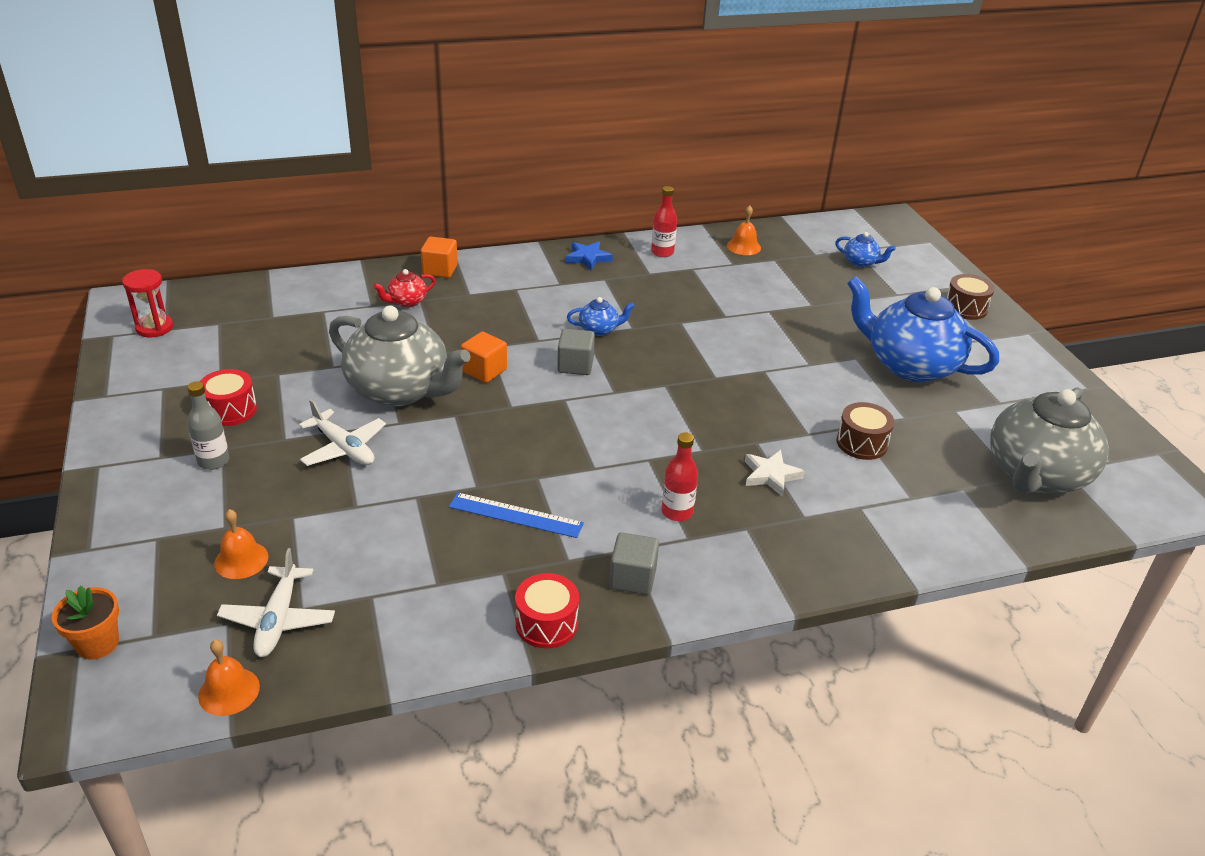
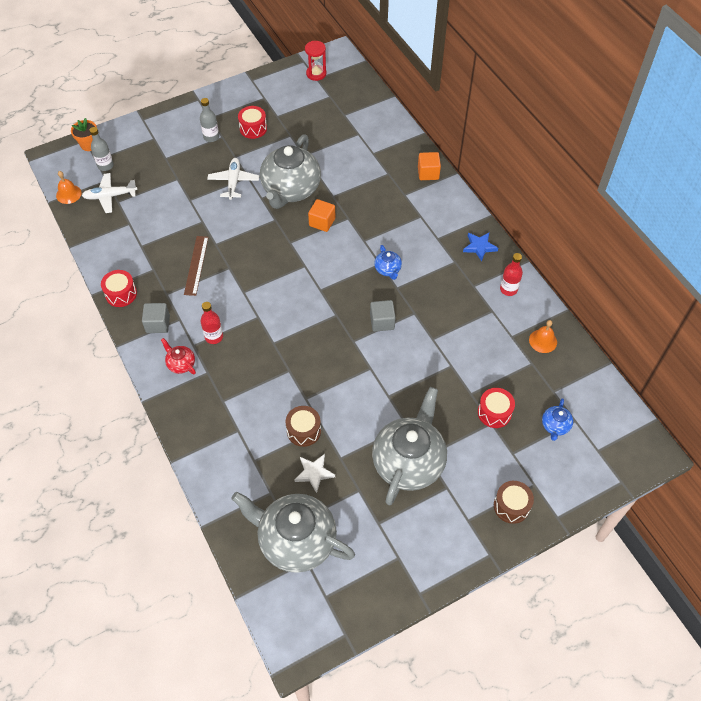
camera: 80 degrees right, 20 degrees up
(183, 620) = (105, 166): none -> grey bottle
(241, 560) = (145, 171): orange bell -> none
(344, 448) = (233, 182): white plane -> white plane turned 150 degrees clockwise
(406, 302) = (383, 167): red teapot -> red teapot (181, 364)
(516, 515) = (196, 265): blue ruler -> brown ruler
(575, 365) = (342, 265): grey cube -> grey cube (382, 322)
(770, 475) = (257, 381): white star -> white star (314, 473)
(841, 295) = (494, 413): none -> red drum
(909, 365) = (409, 462): blue teapot -> grey teapot

